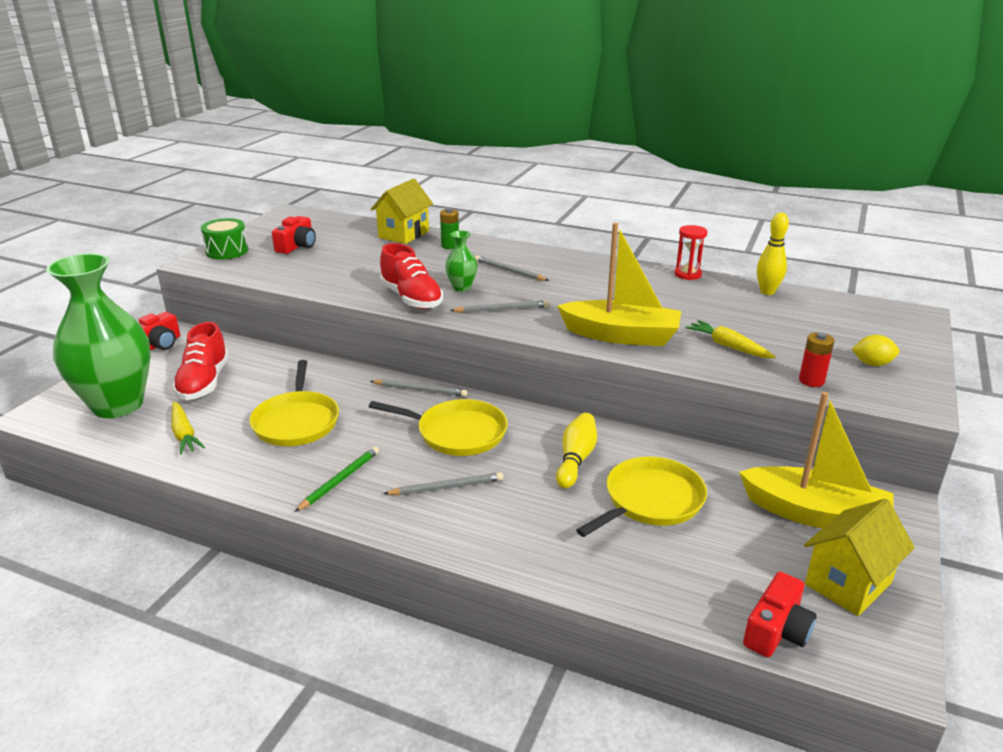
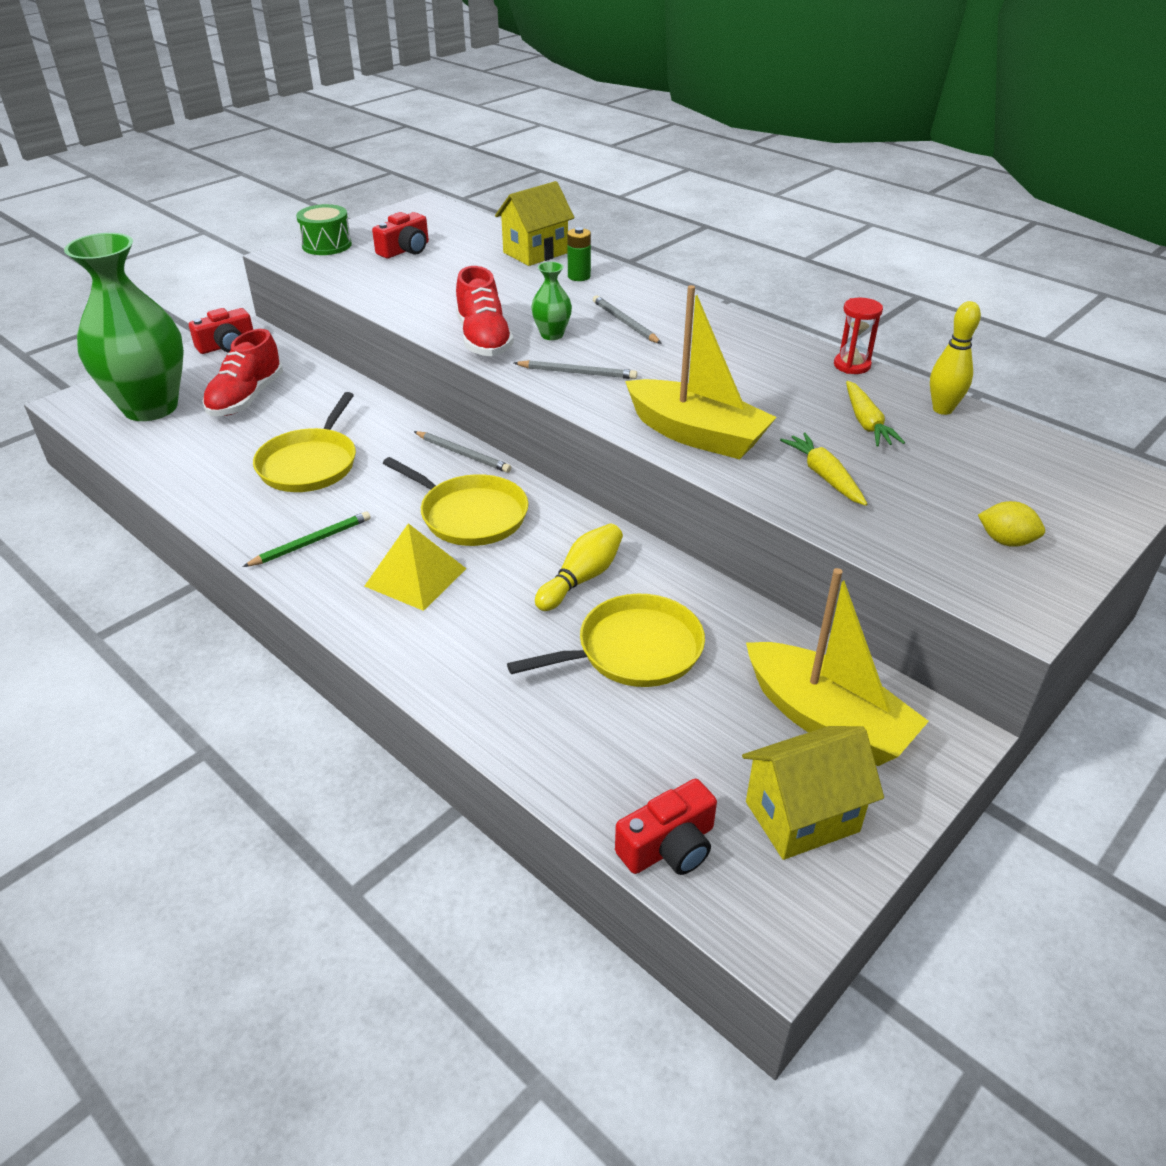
camera: 20 degrees right, 10 degrees up
(184, 434) = (193, 454): yellow carrot -> yellow carrot (866, 423)
(446, 487) = (416, 577): grey pencil -> yellow pyramid
(811, 381) = (898, 546): red battery -> none

